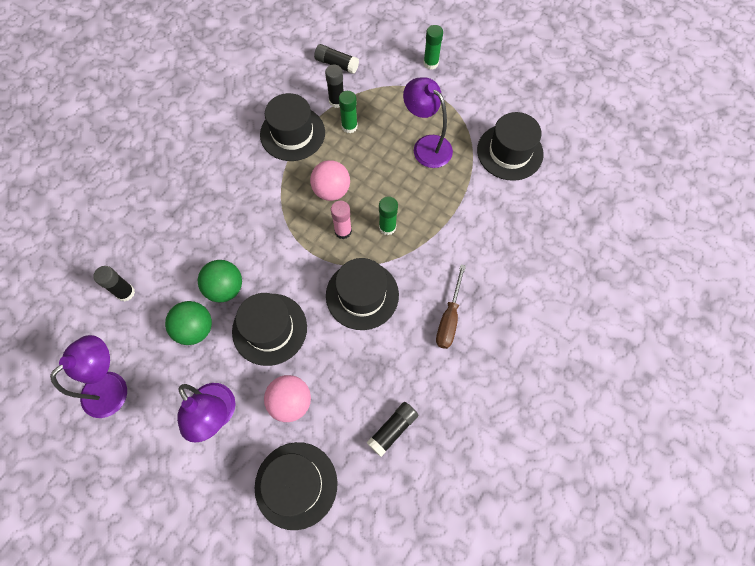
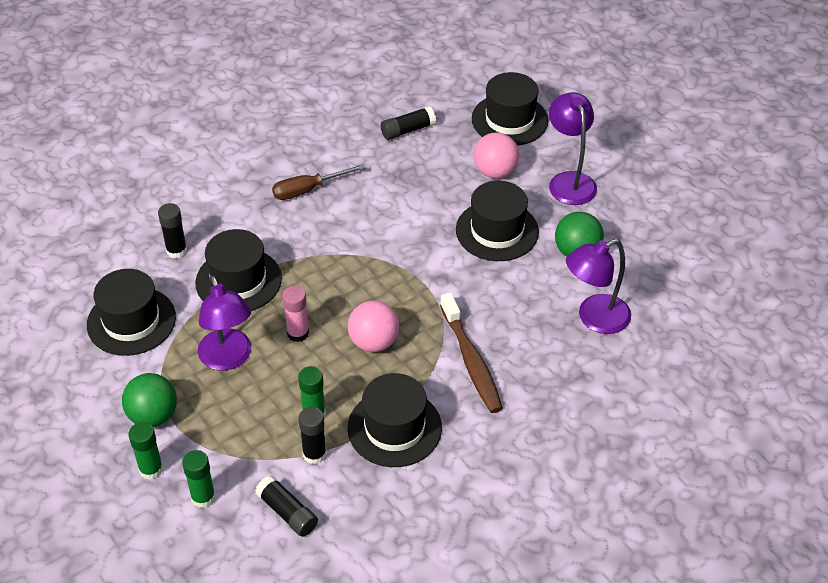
camera: 160 degrees left, 20 degrees down
(113, 386) = (671, 228): purple lamp -> purple lamp (594, 318)
(125, 292) = (650, 306): black glue stick -> black glue stick (176, 250)
(225, 288) = (535, 279): green ball -> green ball (153, 415)
(256, 198) = (471, 361): none -> brown toothbrush
(343, 231) = (380, 295): pink glue stick -> pink glue stick (297, 333)
(362, 295) = (387, 232): black hat -> black hat (238, 280)
(387, 227) = (327, 285): green glue stick -> green glue stick (203, 497)
(449, 318) = (308, 190): brown screwdriver -> brown screwdriver turned 150 degrees counterclockwise

